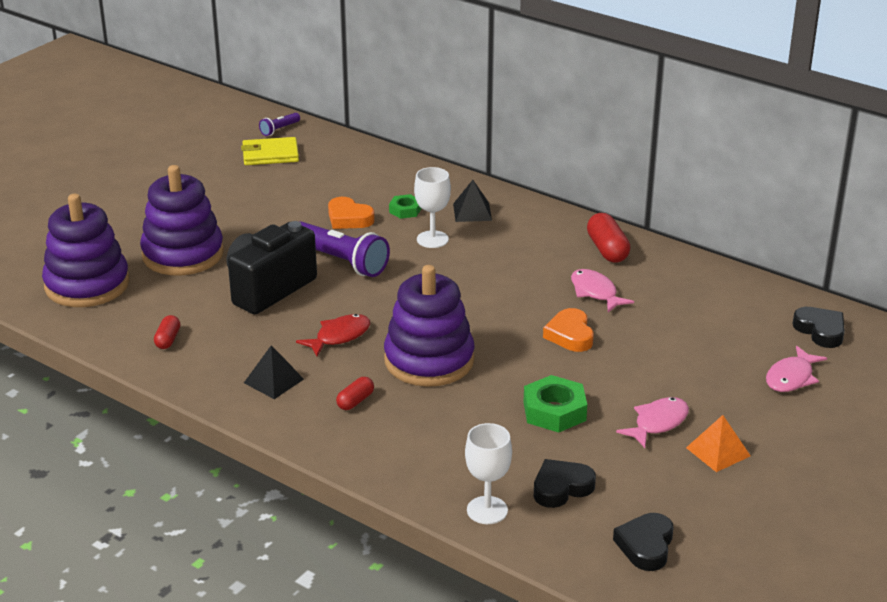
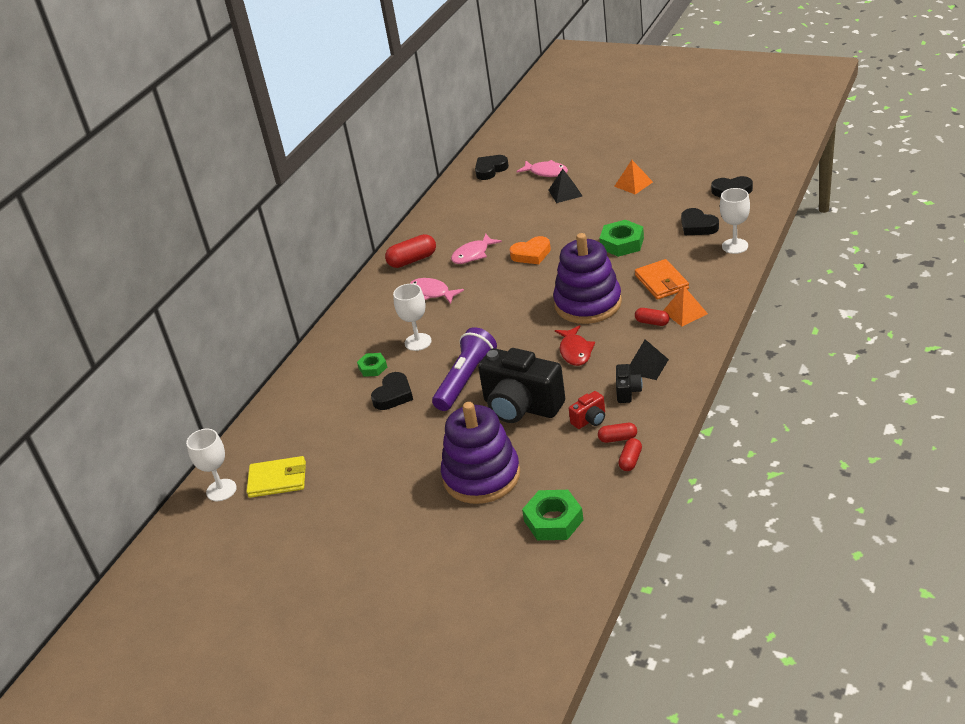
camera: 95 degrees left, 5 degrees up
(87, 285) = (553, 520): purple stacking toy -> green nut
(128, 341) = (630, 460): none -> red capsule
(212, 327) = (590, 420): none -> red camera
(238, 359) = (627, 392): none -> black camera
(270, 154) = (277, 480): yellow wallet -> yellow wallet turned 75 degrees counterclockwise
(279, 129) = (221, 490): purple flashlight -> white goblet
(339, 336) = (575, 351): red fish -> red fish turned 135 degrees counterclockwise
(349, 218) = (393, 395): orange heart -> black heart
(358, 430) = (684, 312): none -> orange pyramid
(438, 426) = (661, 282): none -> orange wallet
(472, 212) = (368, 332): black pyramid -> black pyramid (565, 193)
(658, 423) = (615, 206): pink fish -> pink fish (432, 293)

